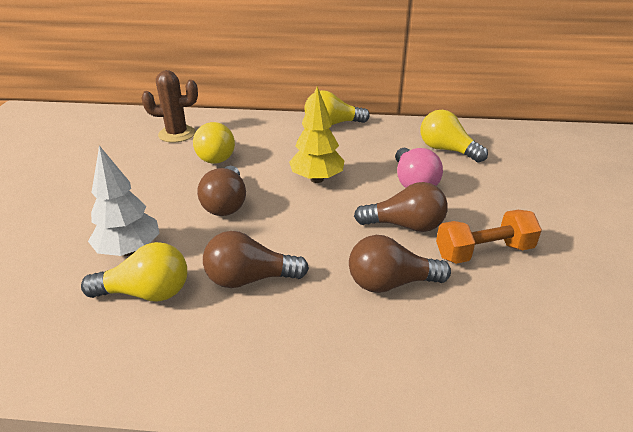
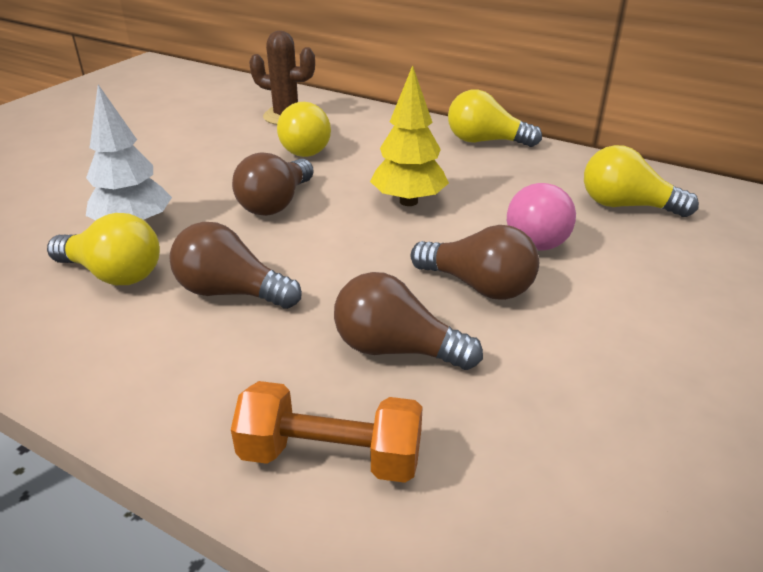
camera: 25 degrees right, 0 degrees up
(446, 150) = (626, 206): yellow light bulb -> yellow light bulb turned 45 degrees counterclockwise
(483, 252) = (565, 350): orange dumbbell -> orange dumbbell (330, 456)

